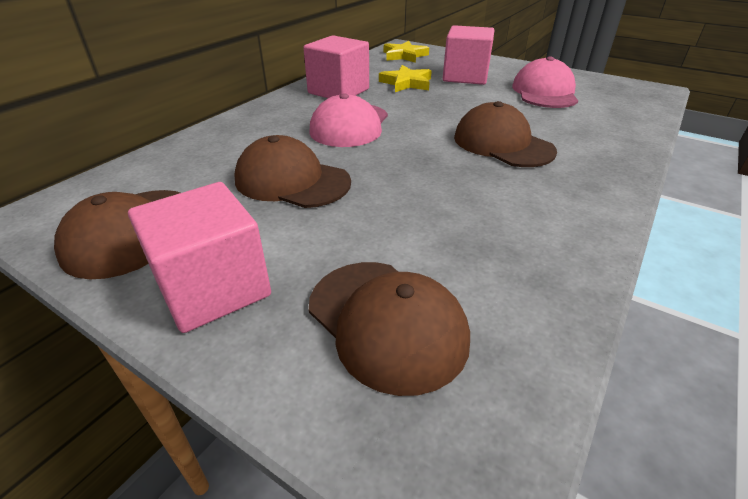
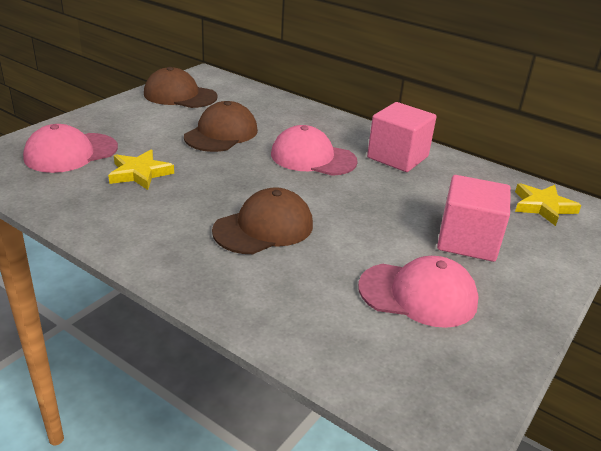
camera: 90 degrees right, 5 degrees down
(213, 288) = (122, 115): pink cube -> none
(387, 322) = (71, 153): brown cap -> pink cap
(406, 83) = (431, 196): yellow star -> yellow star (140, 173)

